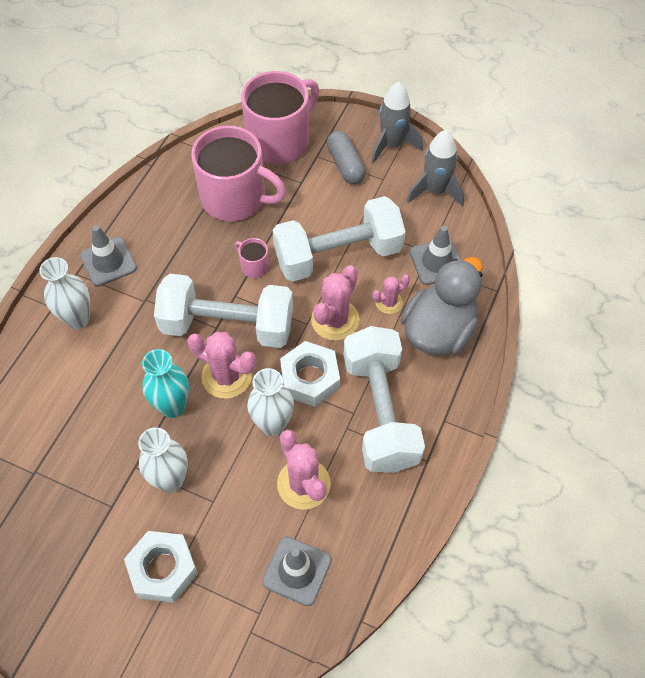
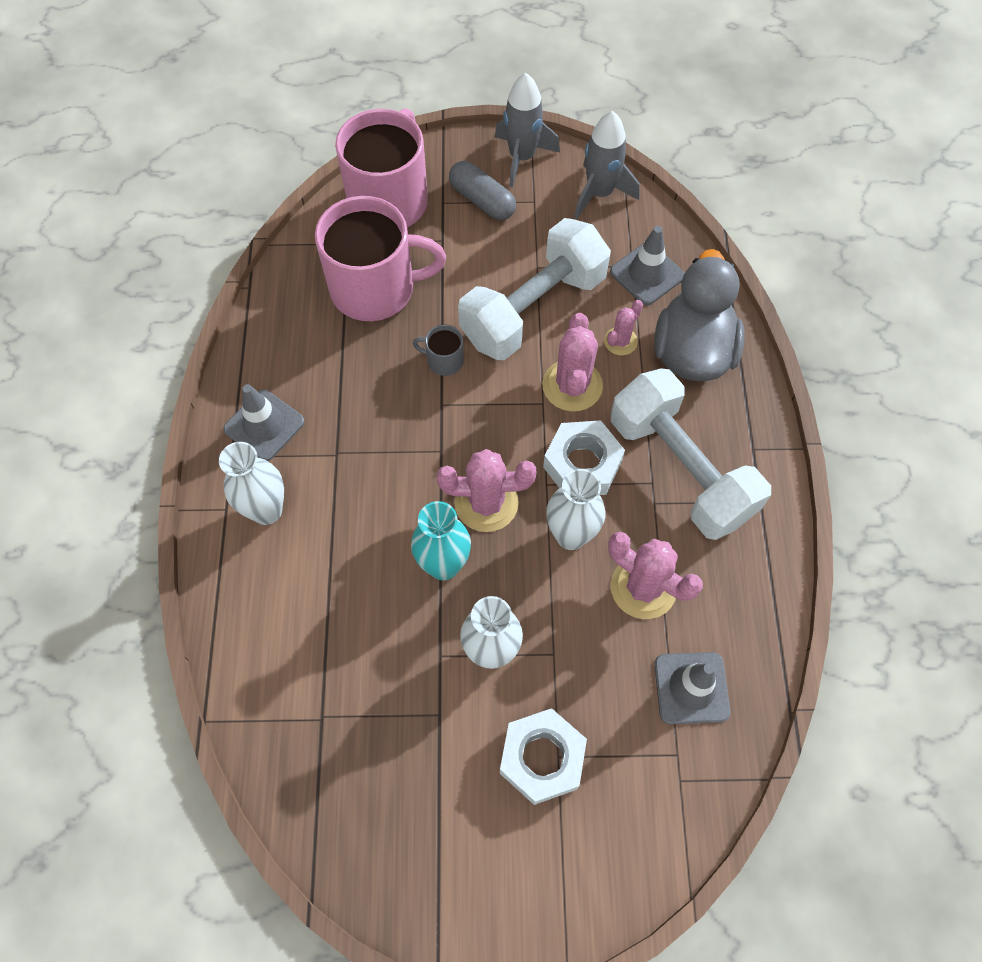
camera: 25 degrees left, 5 degrees up
(227, 326) = (453, 443): white dumbbell -> none
(254, 266) = (444, 360): pink mug -> grey mug

